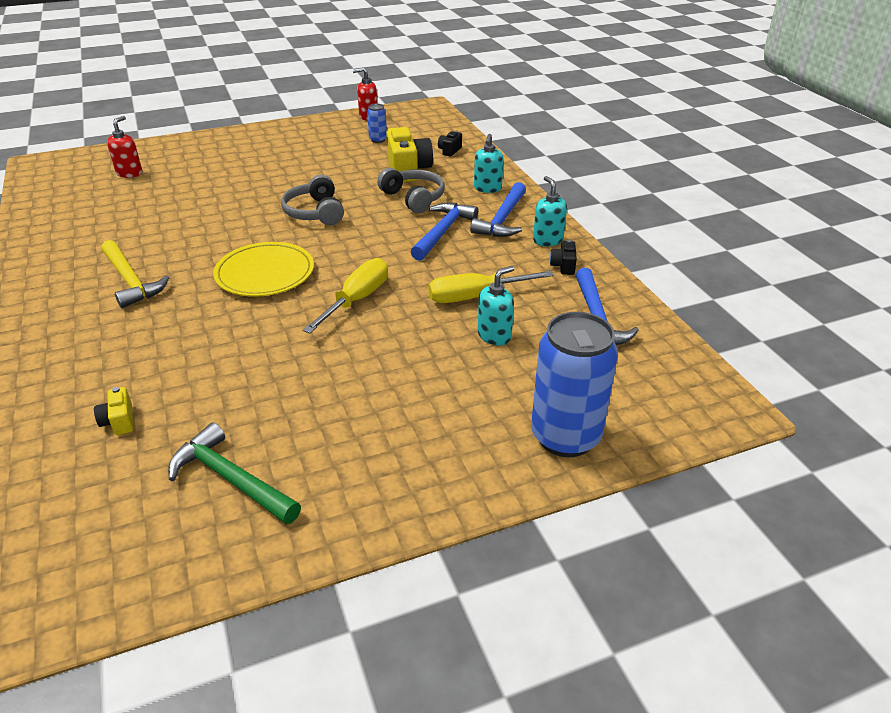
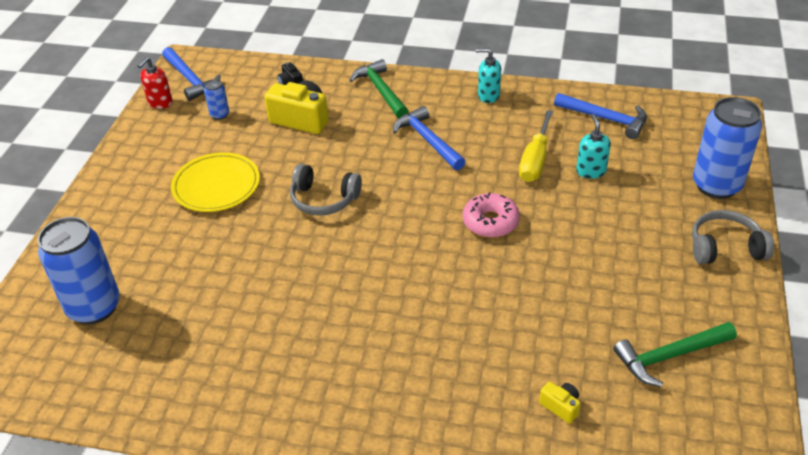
camera: 55 degrees left, 5 degrees up
(119, 421) = (560, 406): yellow camera -> yellow camera turned 150 degrees counterclockwise
(129, 173) = (94, 307): red soap dispenser -> blue can
(131, 281) = (339, 354): yellow hammer -> none
(265, 273) = (404, 262): yellow plate -> yellow plate (216, 186)
(356, 300) = (490, 222): yellow screwdriver -> pink donut
(413, 198) = (356, 135): grey headphones -> grey headphones (725, 247)
(487, 188) = (380, 91): turquoise soap dispenser -> green hammer
(503, 219) = (437, 103): blue hammer -> blue hammer (190, 79)
(563, 266) = (529, 104): black camera -> none

